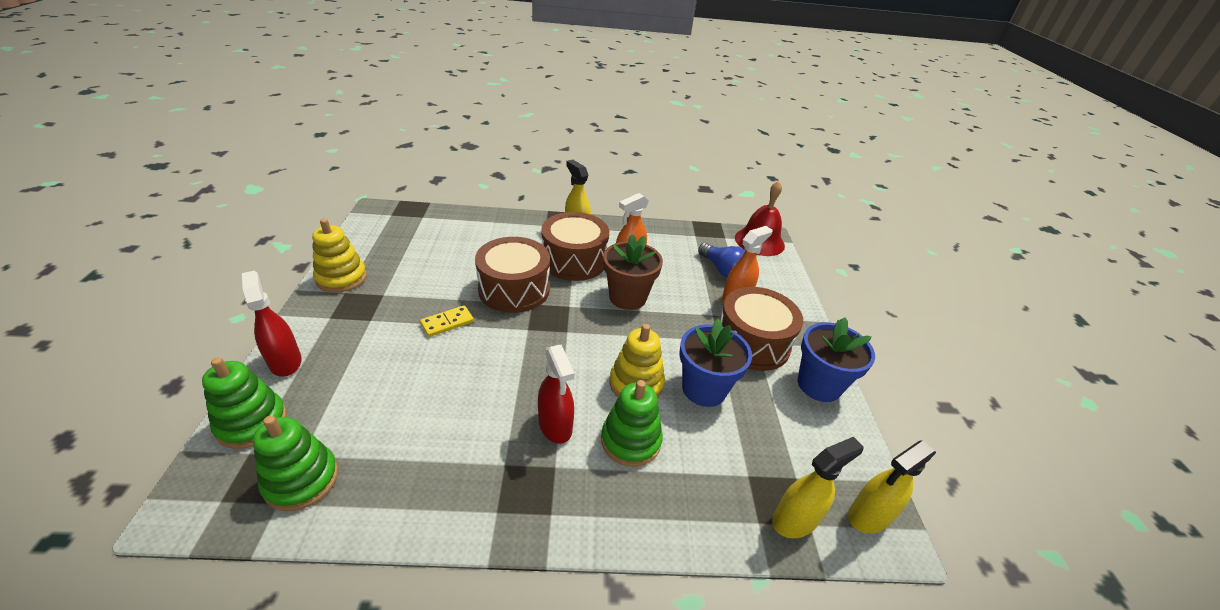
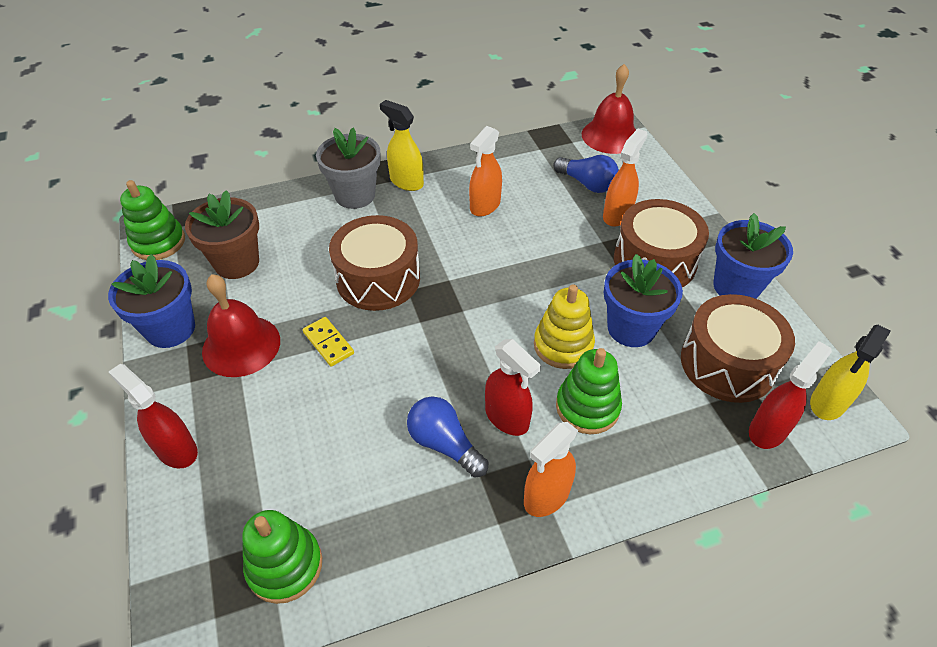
camera: 15 degrees left, 10 degrees up
(252, 422) = (188, 528): green stacking toy -> green stacking toy (158, 242)
(341, 278) = (170, 329): yellow stacking toy -> blue flower pot
(382, 304) = (241, 345): none -> red bell
(447, 323) = (328, 343): yellow domino -> yellow domino turned 75 degrees counterclockwise
(490, 429) = (444, 444): none -> blue light bulb
(532, 229) = (355, 195): none -> grey flower pot
(552, 504) = (546, 496): none -> orange spray bottle
(574, 260) = (424, 222): brown drum -> brown drum (727, 363)
(627, 297) = (505, 249): brown flower pot -> brown flower pot (237, 263)
(795, 520) = (768, 430): yellow spray bottle -> red spray bottle

